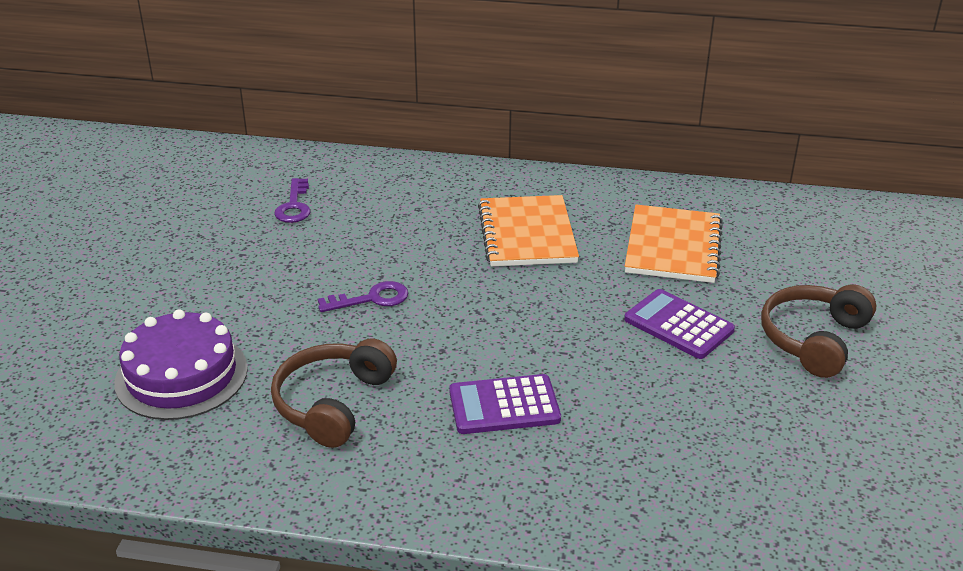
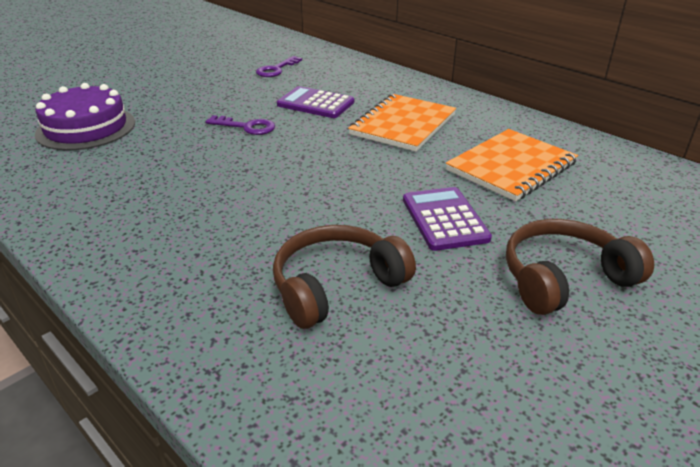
camera: 35 degrees right, 0 degrees up
(333, 403) = (135, 173): brown headphones -> brown headphones (336, 286)
(504, 405) = (234, 218): purple calculator -> purple calculator (315, 103)

